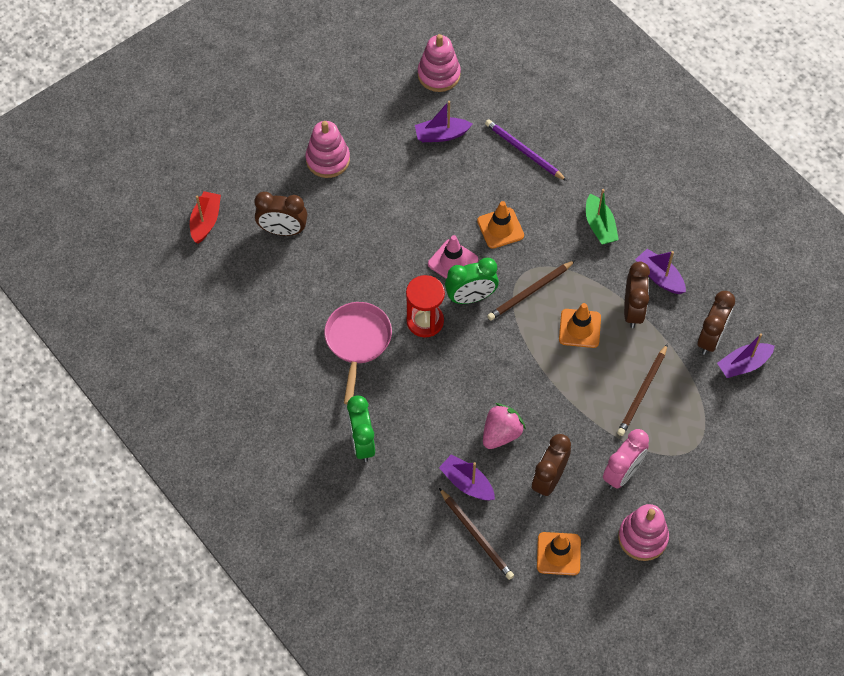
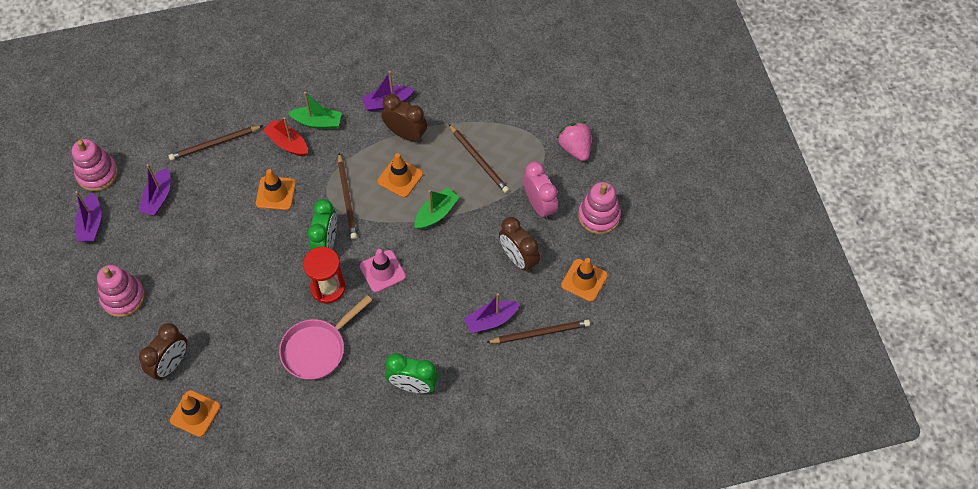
camera: 65 degrees left, 0 degrees up
(206, 221) = (119, 427): red boat -> red boat (287, 143)
(246, 273) = (195, 413): none -> orange traffic cone
(357, 342) = (317, 349): pink pan -> pink pan turned 75 degrees counterclockwise
(453, 262) = (285, 242): pink traffic cone -> pink traffic cone (382, 271)
(501, 434) = (461, 275): pink strawberry -> pink strawberry (575, 148)
(524, 151) = (214, 144): purple pencil -> brown pencil
(558, 380) = (436, 213): none -> green boat
(710, 338) = (459, 94): brown clock -> none
(743, 364) = (492, 83): purple boat -> purple boat (91, 224)

